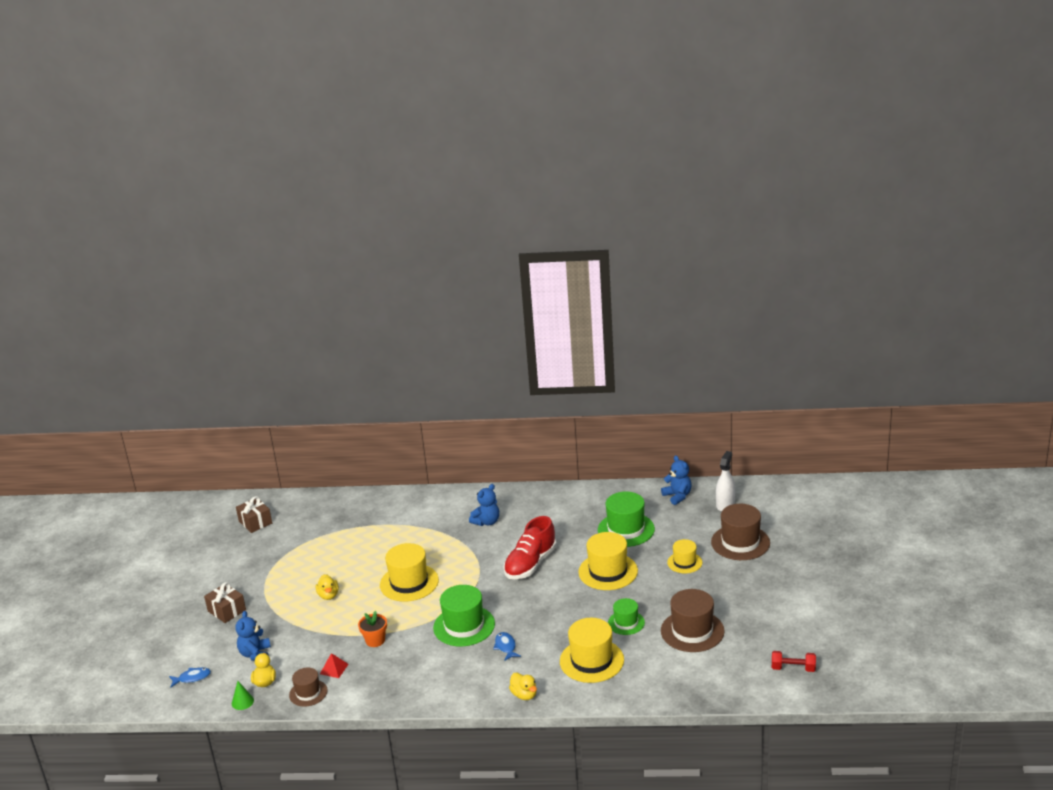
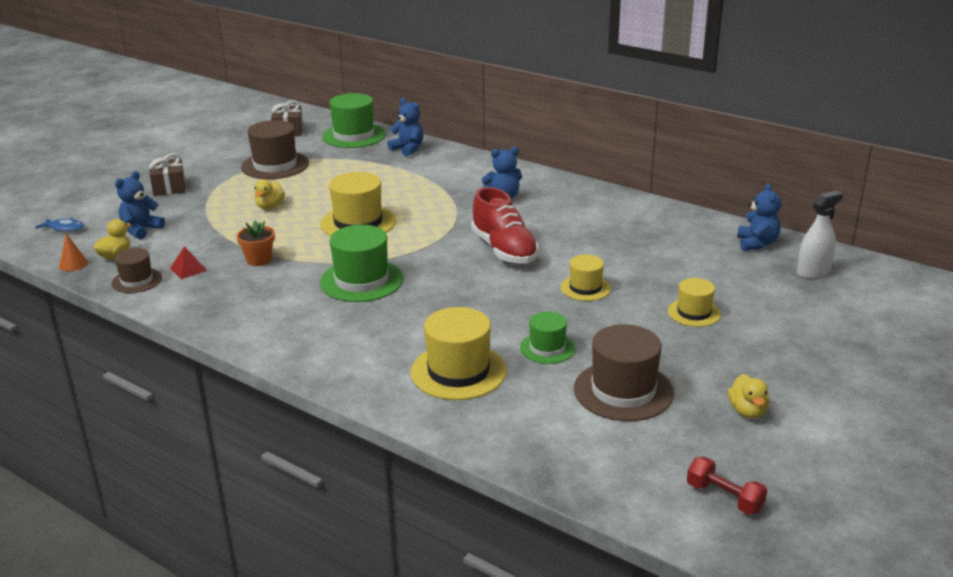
camera: 30 degrees right, 0 degrees up
(242, 702) = (73, 264): green cone -> orange cone
(372, 505) = (408, 149): none -> blue teddy bear
(506, 647) = (379, 317): blue fish -> none
(524, 695) = (338, 374): yellow duck -> yellow duck (747, 411)
(530, 564) = (504, 250): red shoe -> red shoe turned 90 degrees counterclockwise
(608, 571) = (585, 288): yellow hat -> yellow hat, size x0.59
(626, 529) = (654, 255): green hat -> green hat (354, 135)
(740, 542) = (794, 317): brown hat -> brown hat (275, 165)

